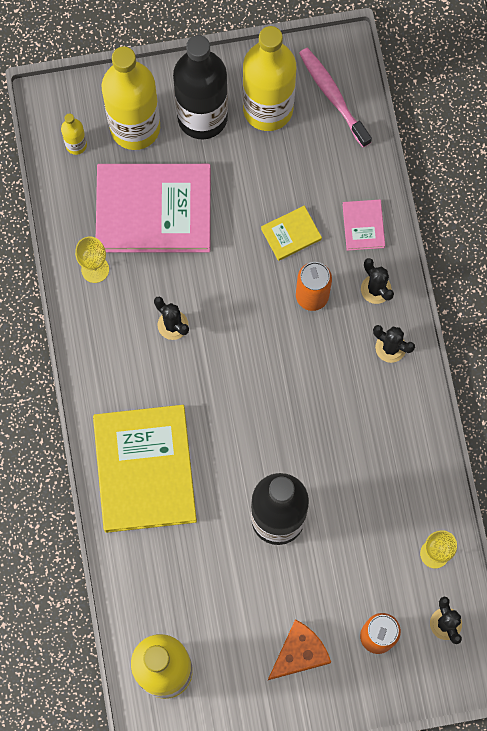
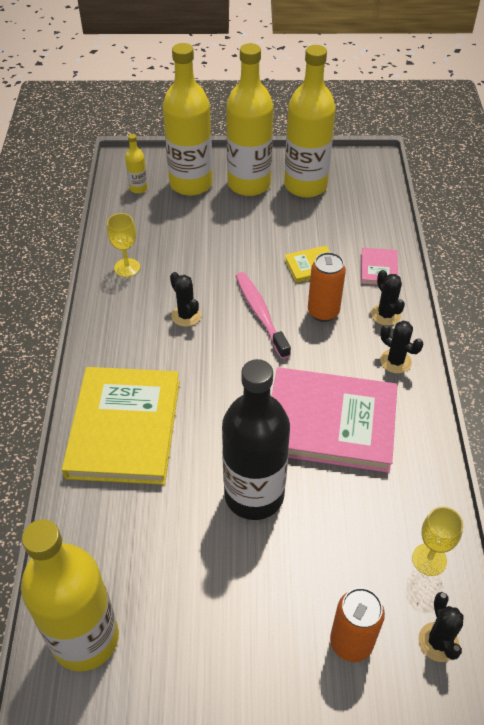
camera: 10 degrees right, 25 degrees down
(154, 210) = (191, 235): pink book -> pink book (330, 422)
(202, 117) = (249, 184): black bottle -> yellow bottle
(299, 653) = (252, 646): orange cheese -> none
(333, 96) = (362, 184): pink toothbrush -> pink toothbrush (260, 314)

